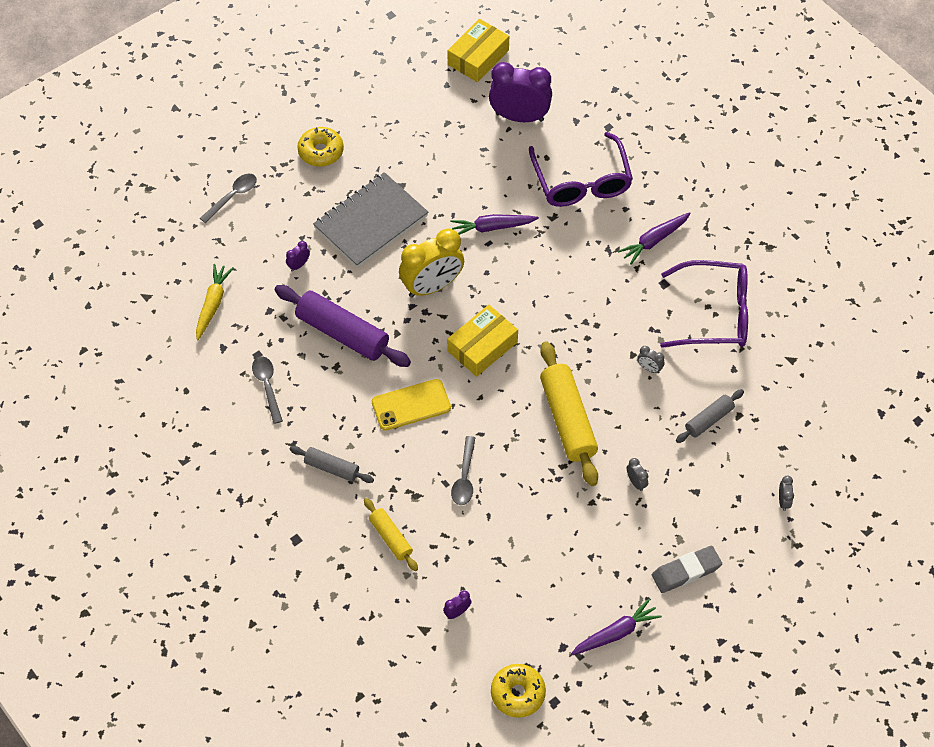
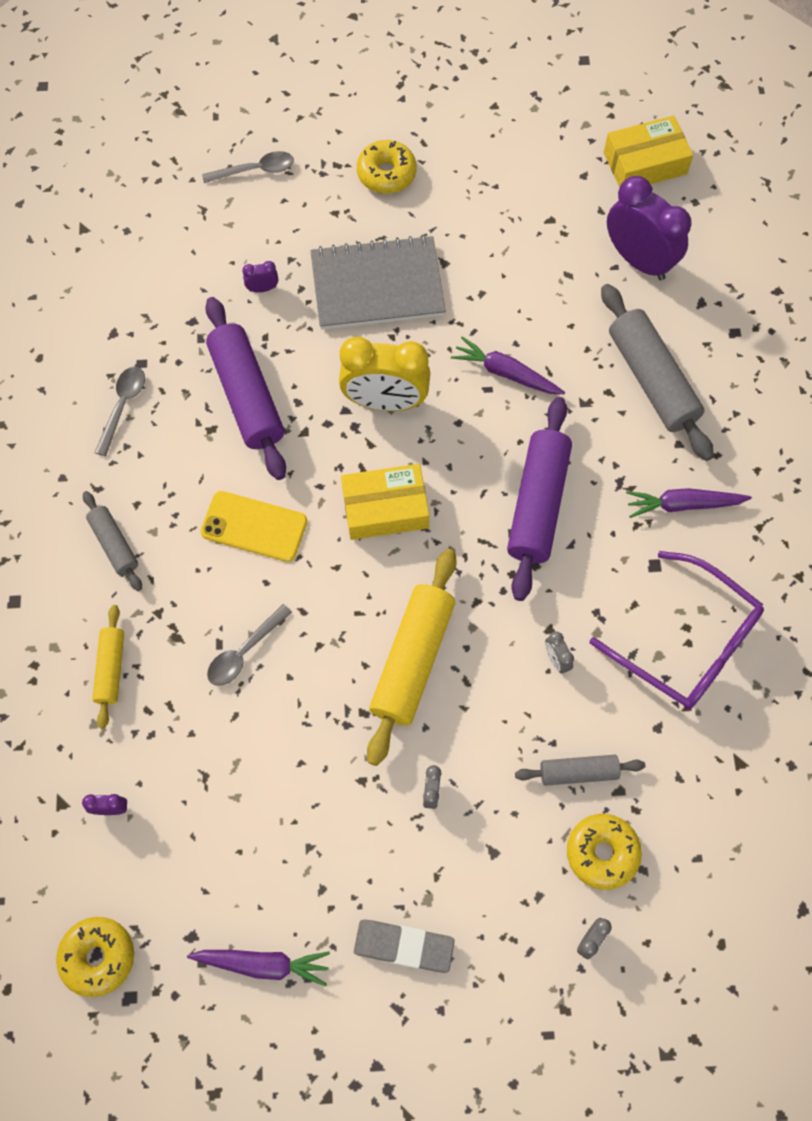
camera: 35 degrees right, 10 degrees up
(213, 304) = (141, 278): yellow carrot -> none
(570, 290) = (537, 504): none -> purple rolling pin
(581, 181) = (651, 380): purple glasses -> grey rolling pin
(754, 453) = (602, 853): none -> yellow donut

